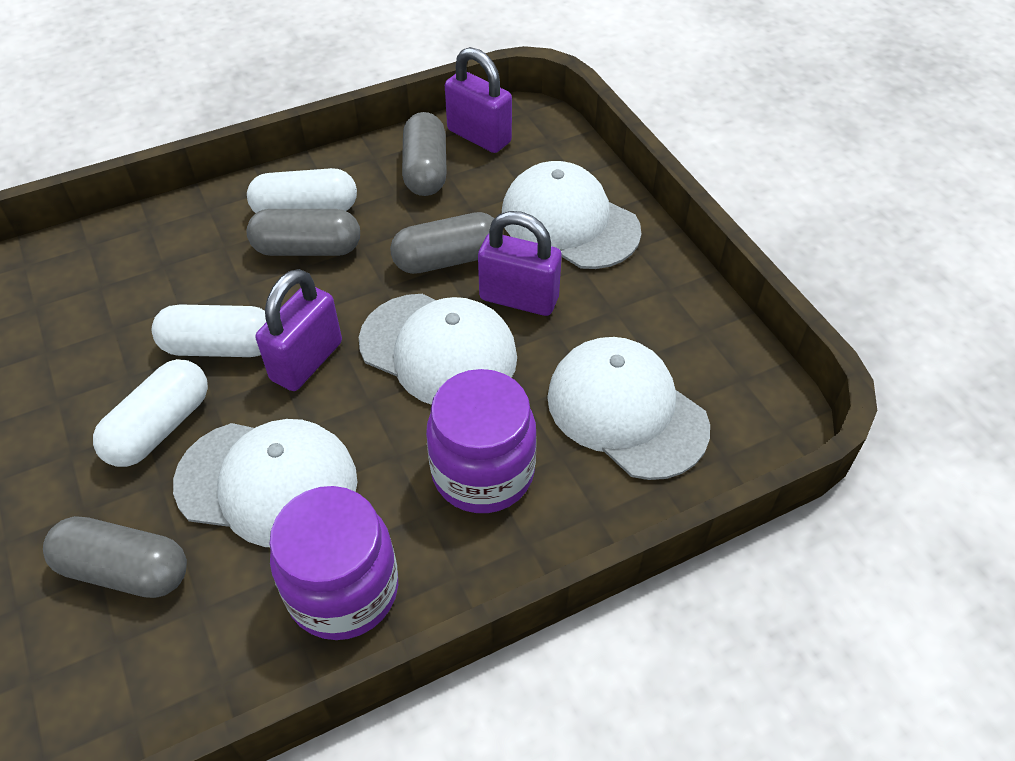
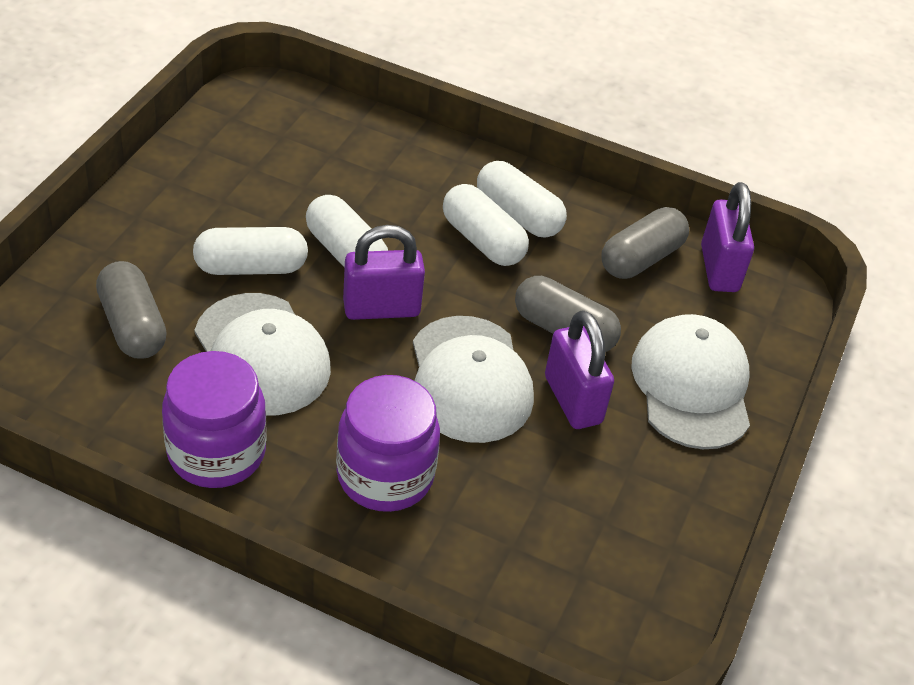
camera: 45 degrees right, 5 degrees down
(307, 249) = (483, 240): grey capsule -> white capsule
(626, 411) = (532, 537): white cap -> none

